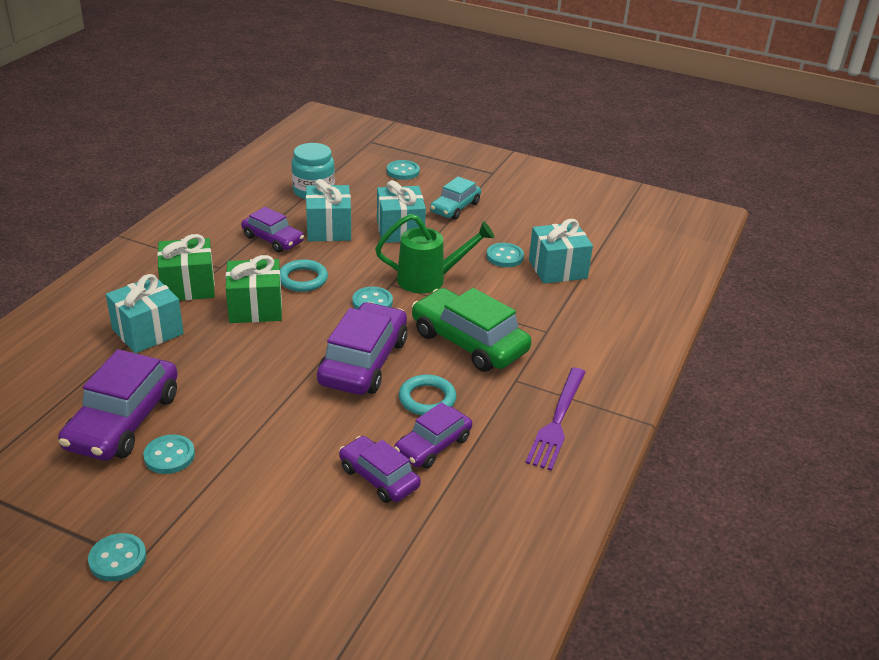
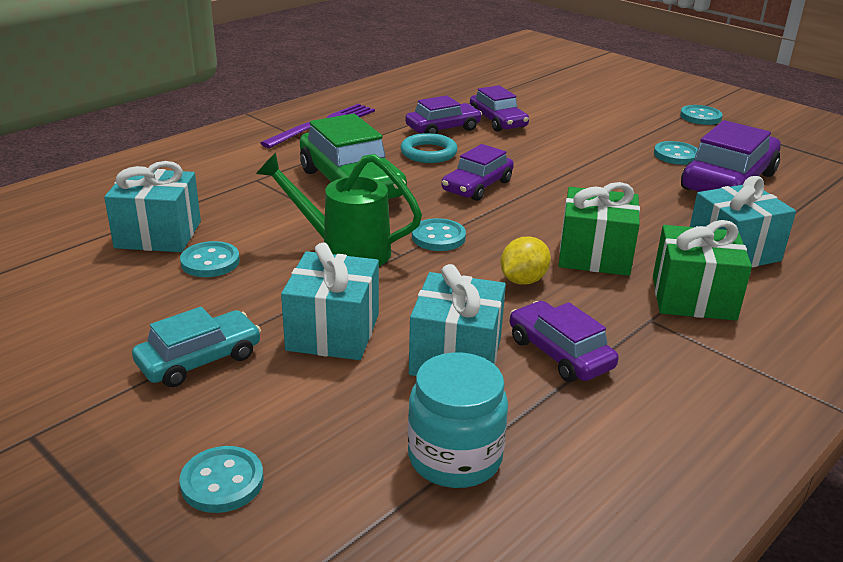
camera: 160 degrees left, 5 degrees down
(303, 279) = (523, 280): turquoise ring -> yellow lemon
(363, 362) = (477, 186): purple car -> purple car, size x0.61

